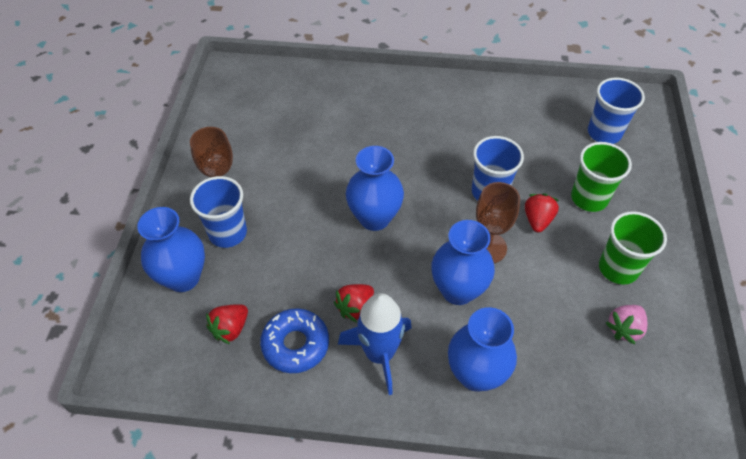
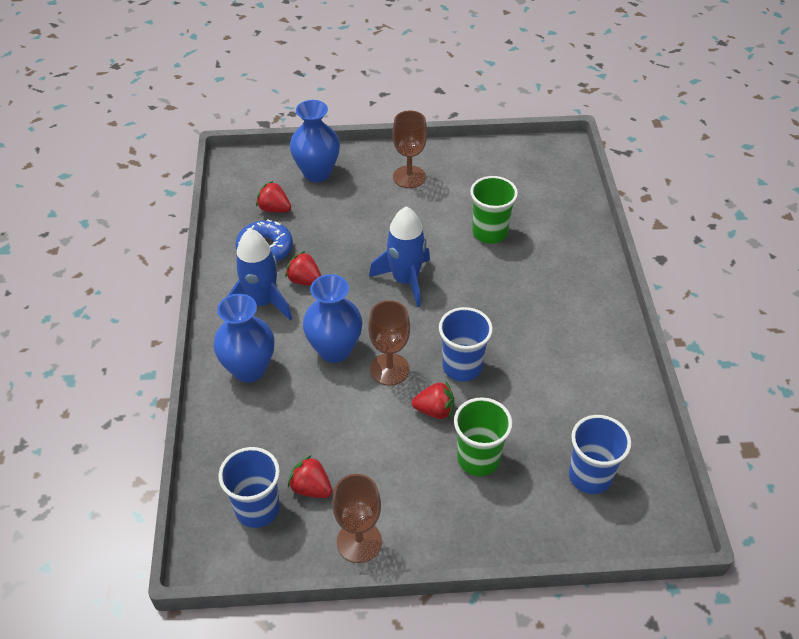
camera: 80 degrees right, 5 degrees down
(228, 233) = (366, 188): blue cup -> blue cup (257, 508)
(374, 218) = (405, 280): blue vase -> blue rocket
(618, 268) = (385, 485): green cup -> green cup (489, 232)
(624, 329) = (311, 488): pink strawberry -> red strawberry
(678, 296) = (359, 542): none -> brown goblet

